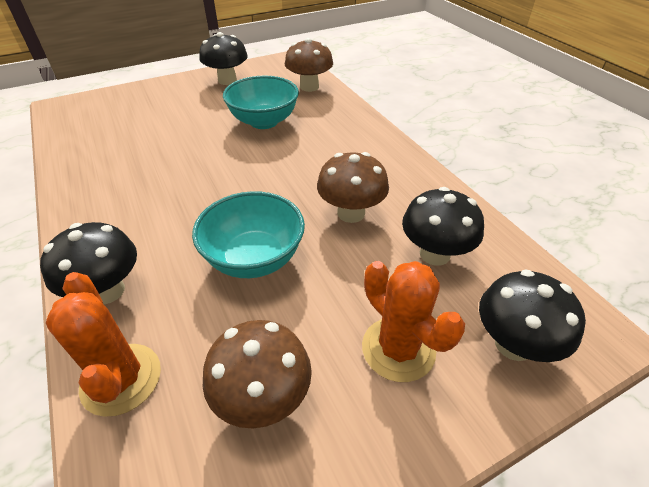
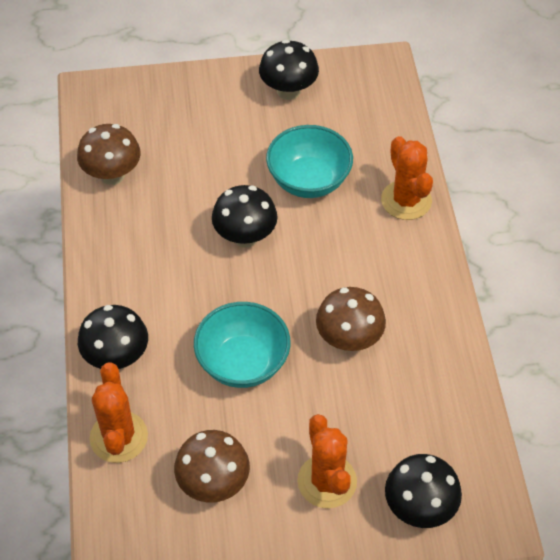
camera: 20 degrees right, 10 degrees up
(309, 87) = (384, 131): brown mushroom -> brown mushroom (112, 175)
(347, 117) = (406, 200): none -> orange cactus
(435, 254) = (404, 408): black mushroom -> black mushroom (245, 237)

